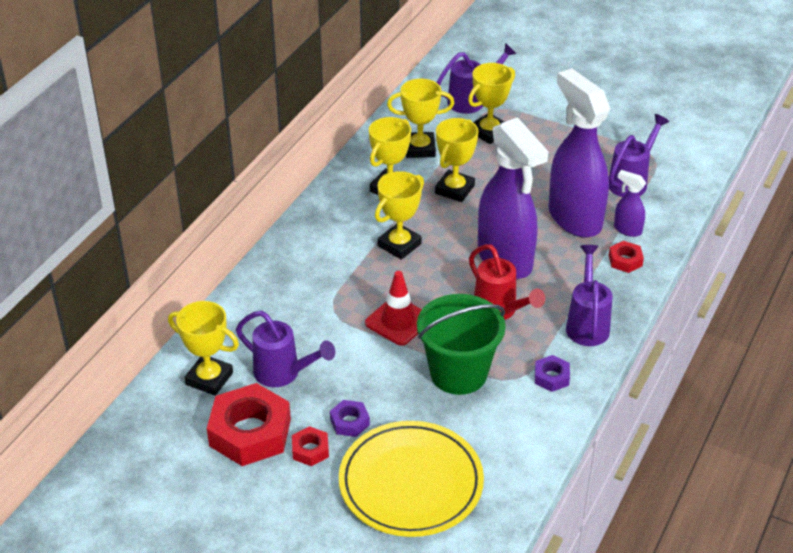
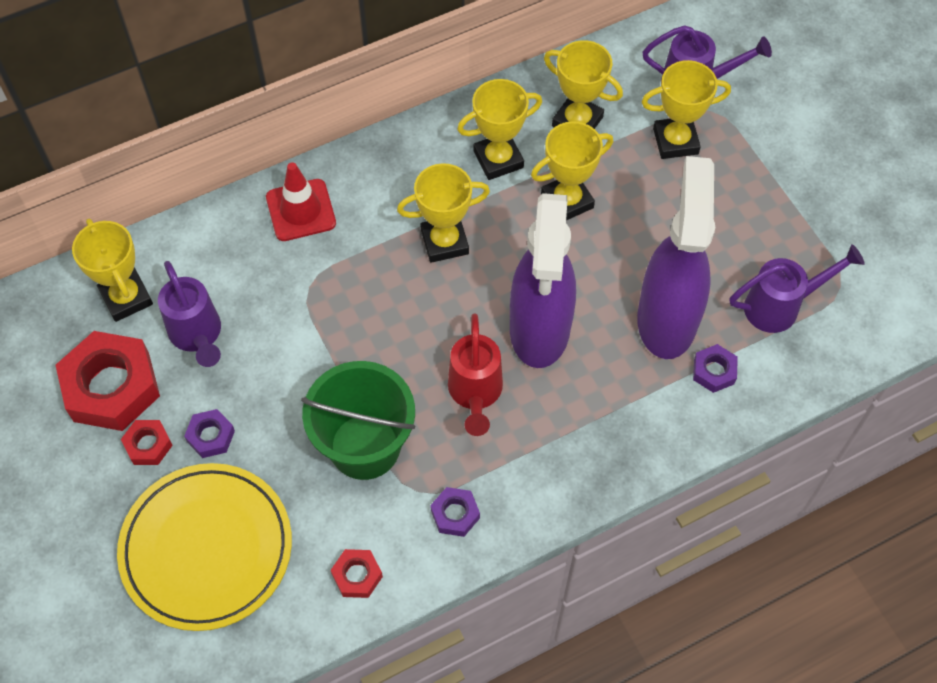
camera: 35 degrees right, 20 degrees up
(398, 321) = (360, 341): red traffic cone -> red traffic cone (301, 210)
(587, 323) = (554, 470): purple watering can -> none
(625, 260) = (673, 412): red nut -> red nut (357, 575)
(627, 229) = (714, 371): purple spray bottle -> purple nut

